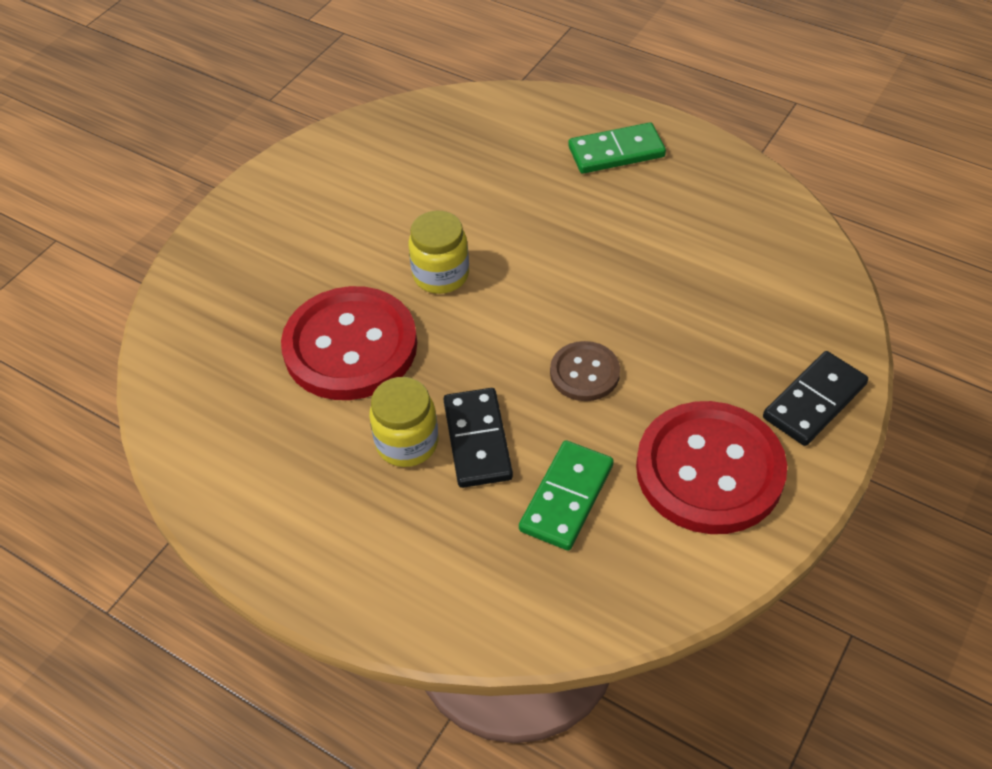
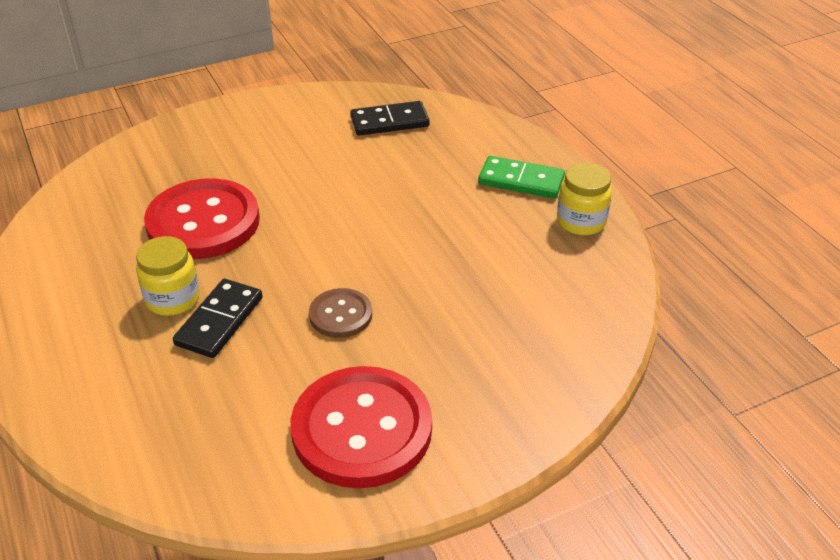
camera: 30 degrees right, 10 degrees down
(441, 275) = (309, 205): yellow jar -> yellow jar (581, 221)
(566, 497) = (238, 391): green domino -> none
(814, 401) = (499, 424): black domino -> black domino (389, 122)

